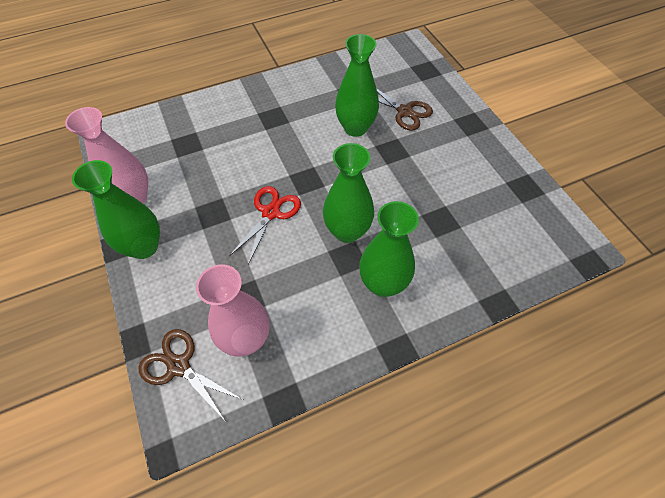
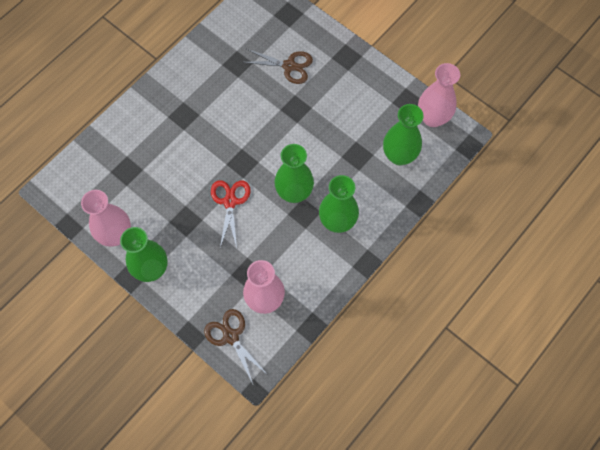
camera: 25 degrees left, 10 degrees up
(179, 366) = (231, 336): brown scissors -> brown scissors turned 45 degrees clockwise
(355, 128) = (257, 98): green vase -> green vase (399, 156)
(551, 215) = (432, 118): none -> pink vase

